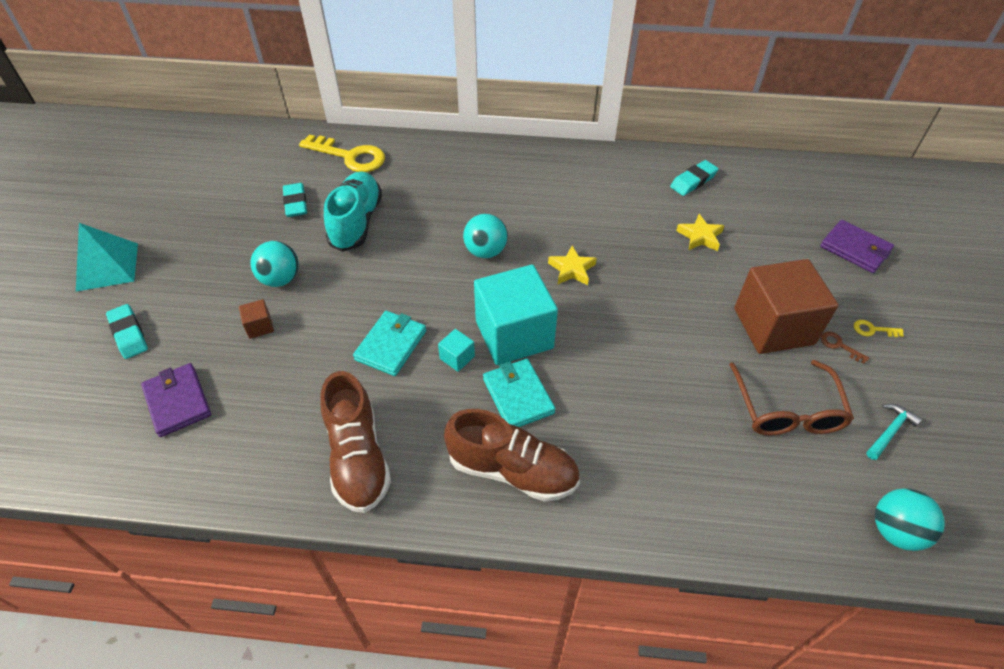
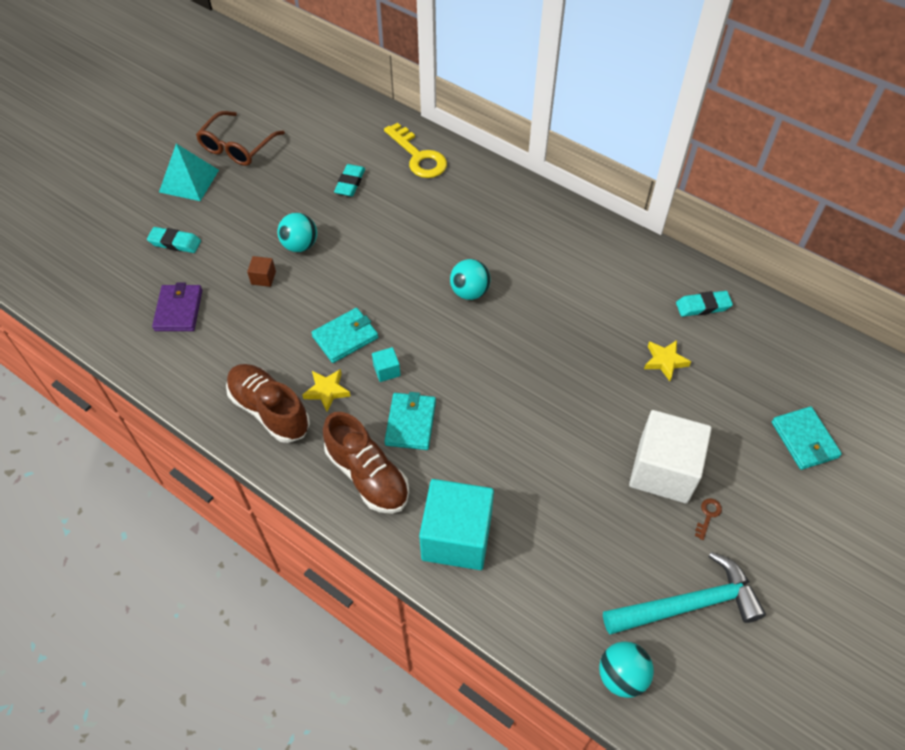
camera: 30 degrees right, 5 degrees up
(129, 334) = (175, 243): turquoise eraser -> turquoise eraser turned 75 degrees counterclockwise
(356, 222) = (385, 220): turquoise shoe -> none
(358, 457) = (269, 410): brown shoe -> brown shoe turned 120 degrees clockwise
(514, 334) = (442, 373): turquoise cube -> turquoise cube (456, 537)
(572, 269) = (529, 340): yellow star -> yellow star (327, 391)
(773, 326) = (663, 470): brown cube -> white cube
(787, 410) = (614, 542): brown glasses -> brown glasses (237, 147)
(839, 346) = (708, 515): brown key -> brown key turned 45 degrees clockwise
(855, 249) = (804, 440): purple wallet -> turquoise wallet
(873, 330) = (752, 518): yellow key -> none
(889, 431) = (687, 604): turquoise hammer -> turquoise hammer, size x2.22

